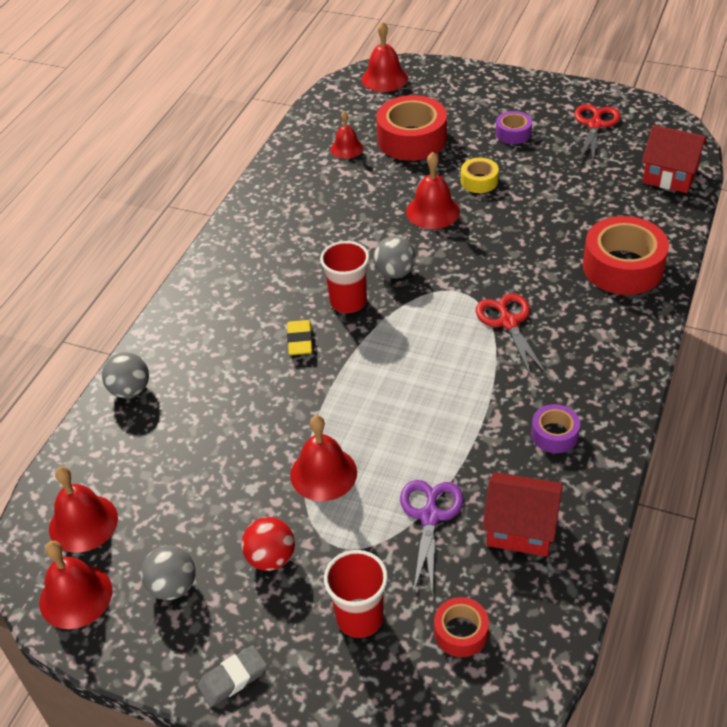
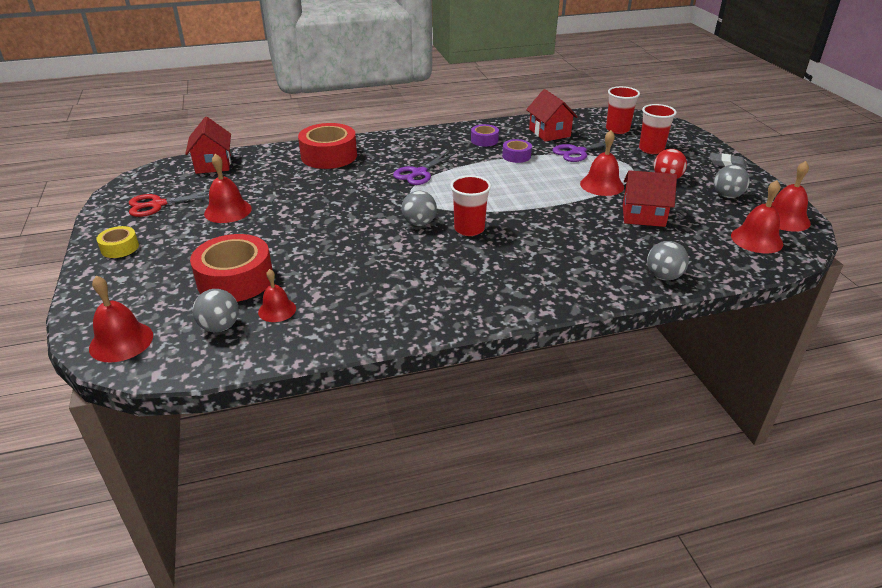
camera: 130 degrees left, 10 degrees down
(226, 459) = (643, 216): none -> red house
(300, 340) = (527, 232): yellow eraser -> none
(355, 119) = (220, 327): none -> grey ball
(433, 211) = (333, 233): red bell -> red bell (228, 211)
(461, 632) = (617, 129): red tape -> red cup
(479, 181) = (276, 227): yellow tape -> yellow tape (120, 248)
(508, 323) = (419, 173): red scissors -> purple scissors
(513, 133) = (192, 234): purple tape -> purple tape (516, 156)

